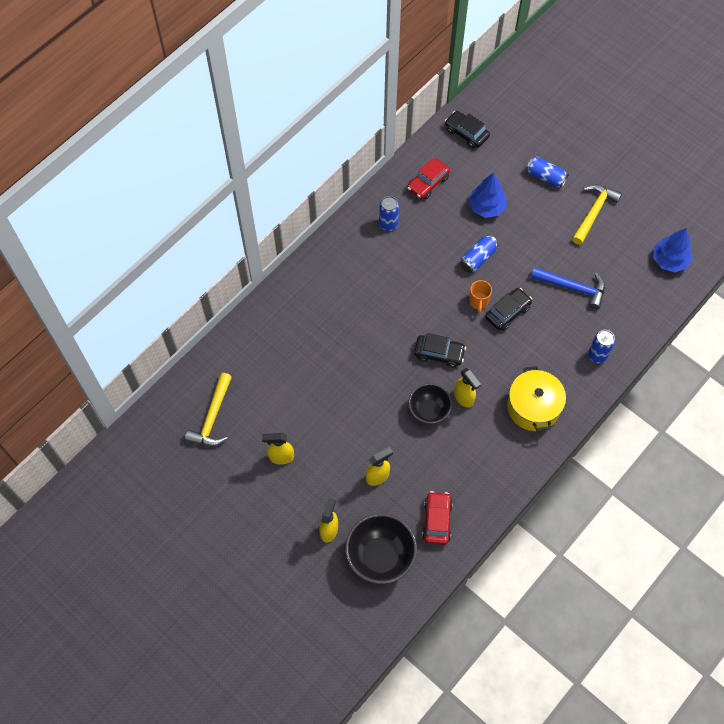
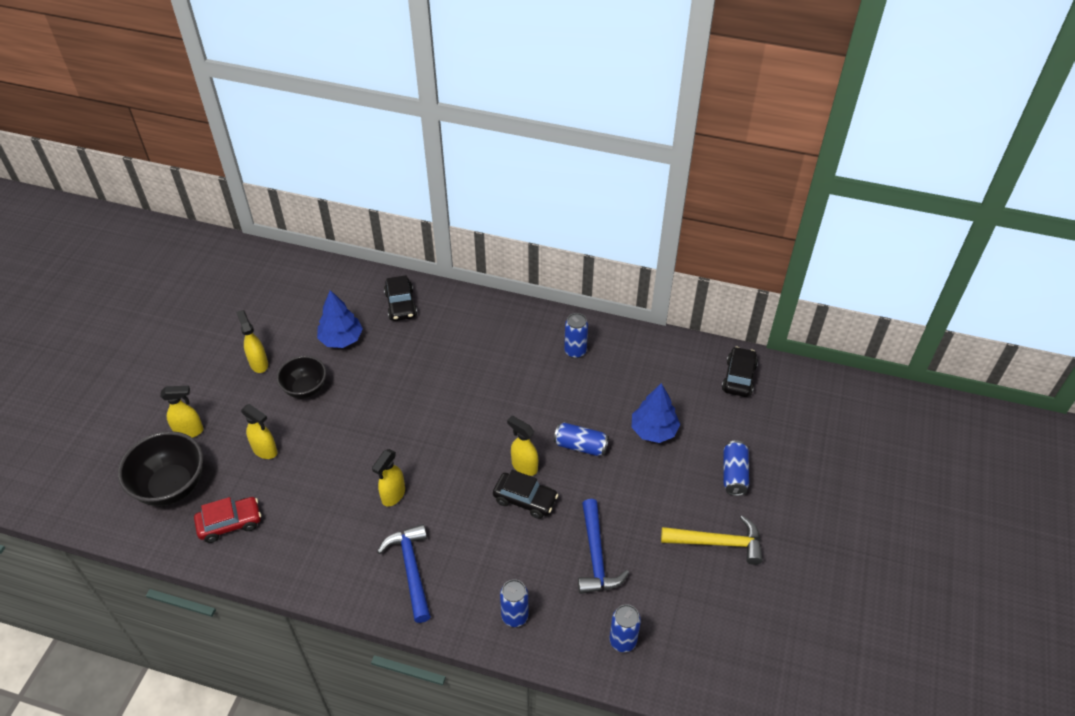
camera: 65 degrees right, 15 degrees down
(212, 417) = (282, 297): yellow hammer -> none
(428, 183) = (649, 366): red car -> none
(429, 411) = (363, 468): black bowl -> black bowl (305, 389)
(439, 353) = (438, 452): black car -> black car (401, 304)
(478, 302) = (524, 466): orange mug -> yellow spray bottle
(533, 407) = (411, 570): yellow pot -> blue hammer
(641, 299) = (622, 641): none -> blue can
(669, 260) = (702, 656): blue tree -> blue tree (341, 339)

